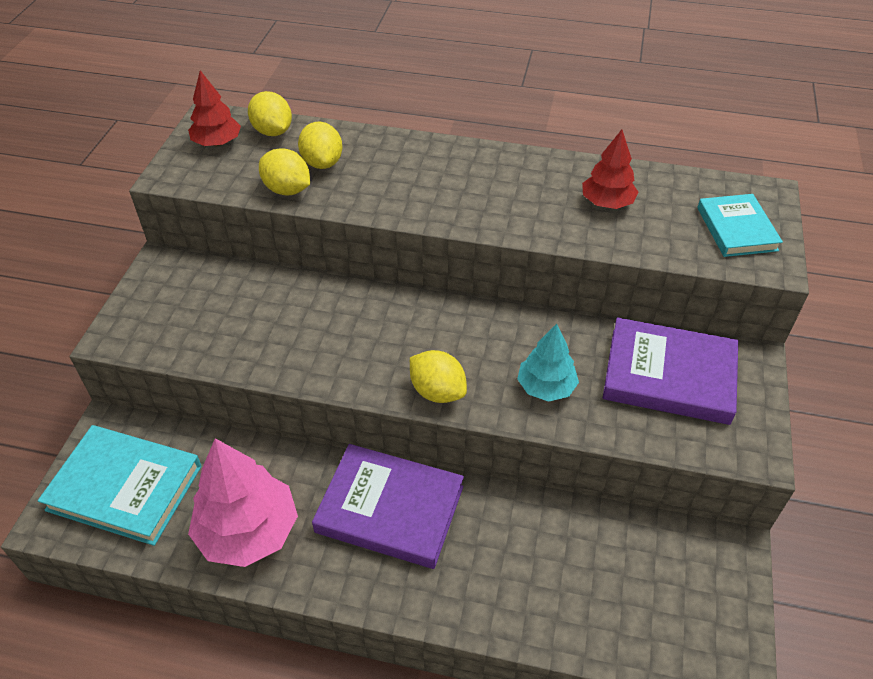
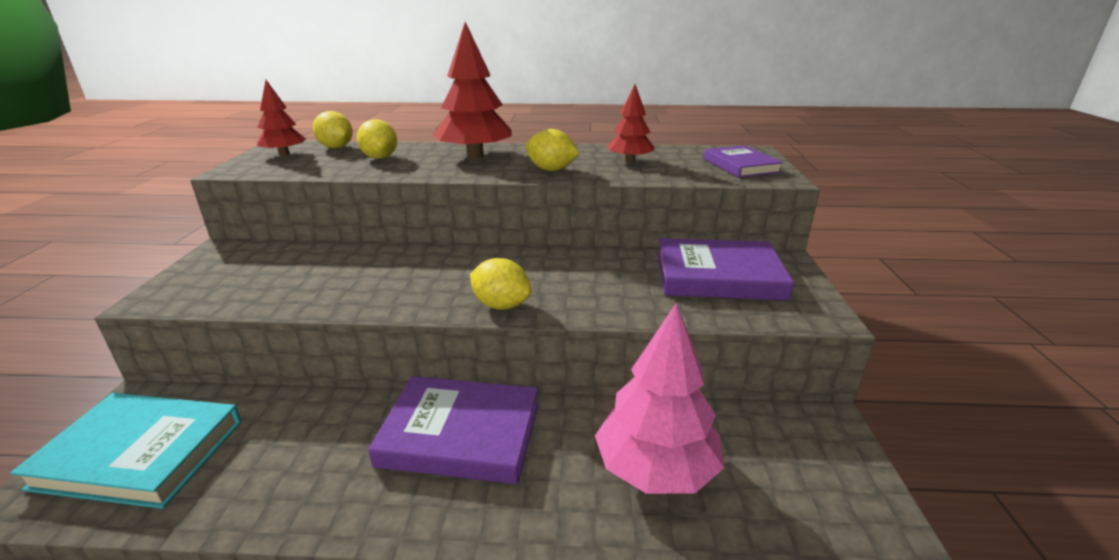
camera: 10 degrees left, 20 degrees down
(248, 531) = (290, 477): pink tree -> pink tree (656, 469)
(287, 190) = (346, 170): yellow lemon -> yellow lemon (551, 170)
(429, 170) = (475, 156): none -> red tree
(546, 387) = (608, 293): turquoise tree -> none
(736, 229) = (740, 166): turquoise book -> purple book

